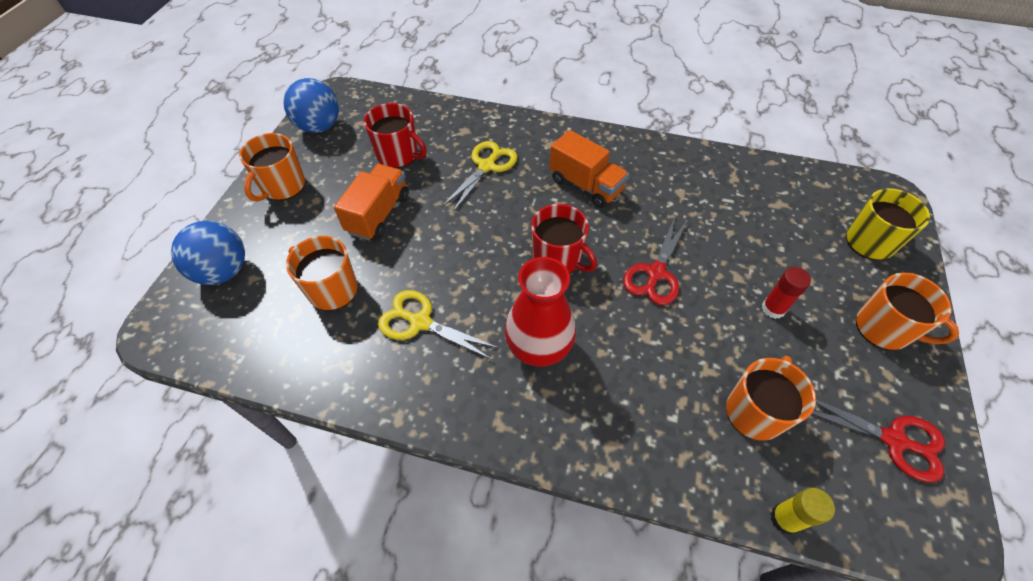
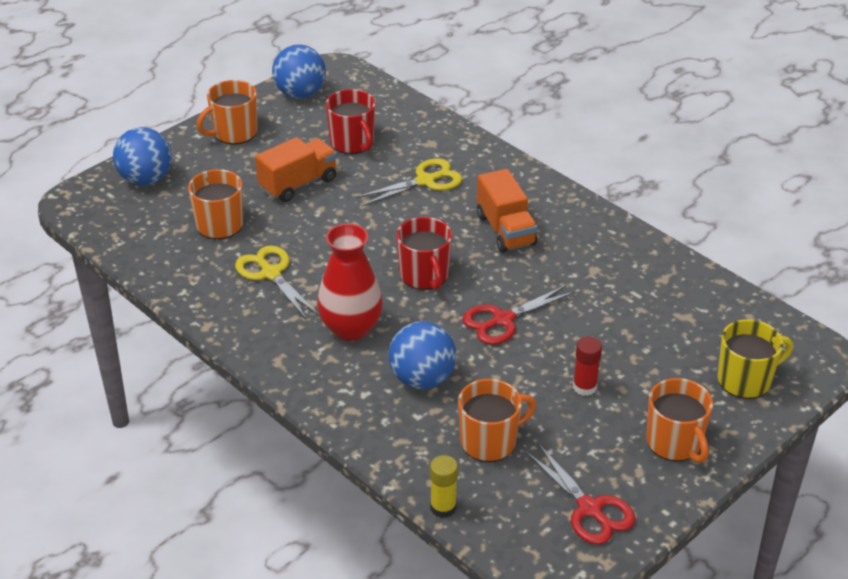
camera: 30 degrees right, 15 degrees down
(643, 372) = (422, 379): none -> blue ball

